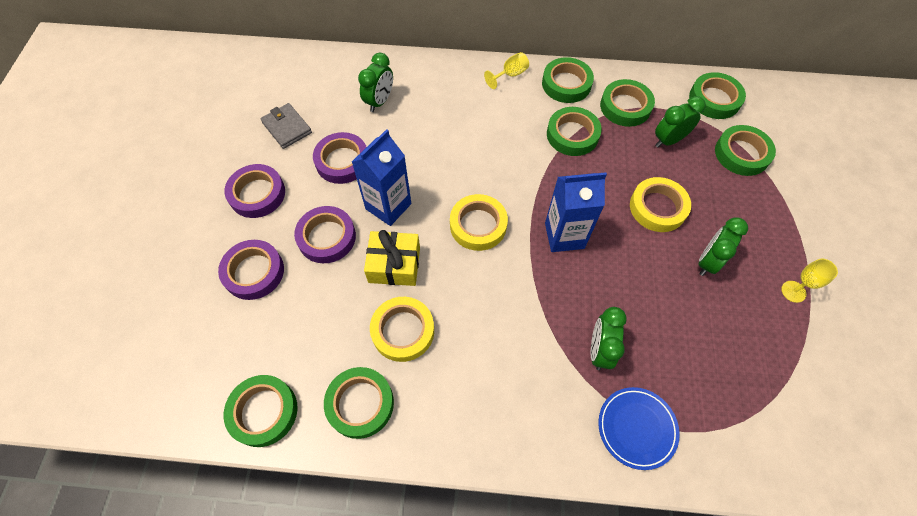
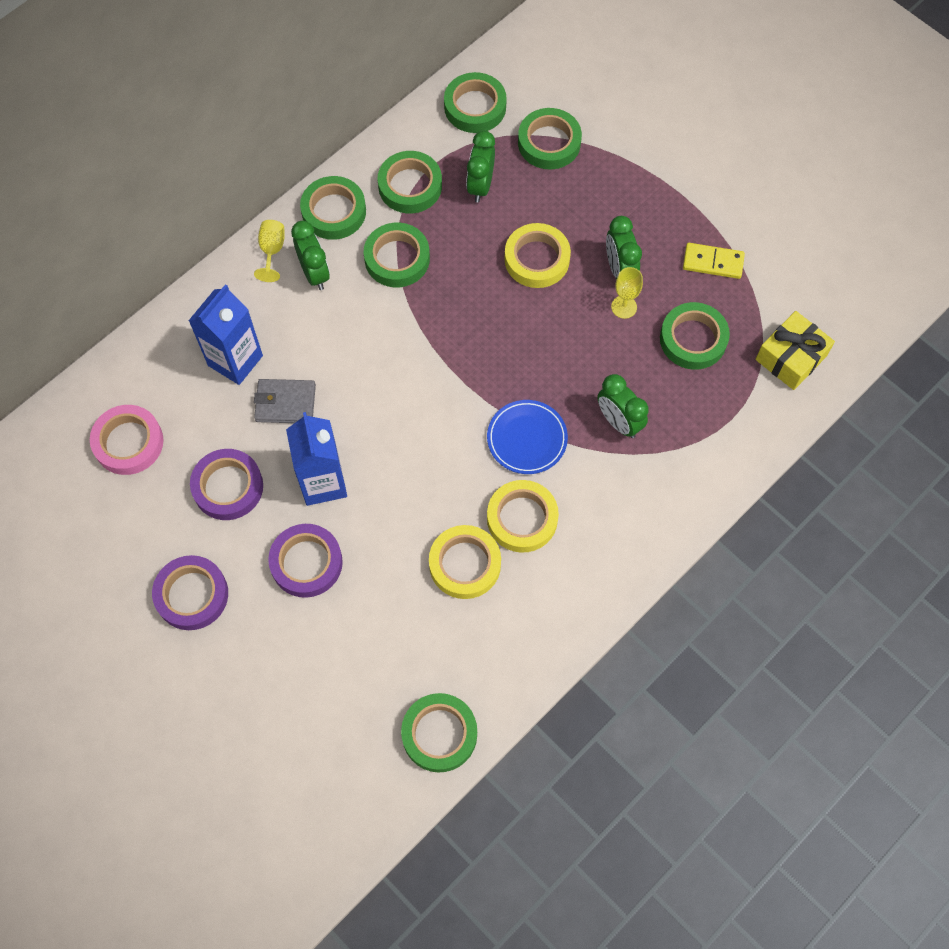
camera: 50 degrees left, 5 degrees up
(254, 272) = (285, 655): purple tape -> none
(287, 128) = (130, 511): grey wallet -> grey wallet (285, 403)
(328, 97) = (128, 442): none -> pink tape
(360, 404) = (501, 647): green tape -> green tape (693, 339)
(379, 101) = (184, 397): green clock -> green clock (314, 273)
(394, 264) = (392, 523): yellow gift -> yellow gift (791, 357)
(478, 225) = (417, 420): yellow tape -> yellow tape (522, 518)
(564, 236) = (494, 358): blue carton -> blue carton (235, 360)
(636, 428) = (701, 450): blue plate -> blue plate (527, 439)
(784, 318) = (713, 262): none -> yellow domino
(793, 291) = (699, 233): yellow goblet -> yellow goblet (624, 307)

